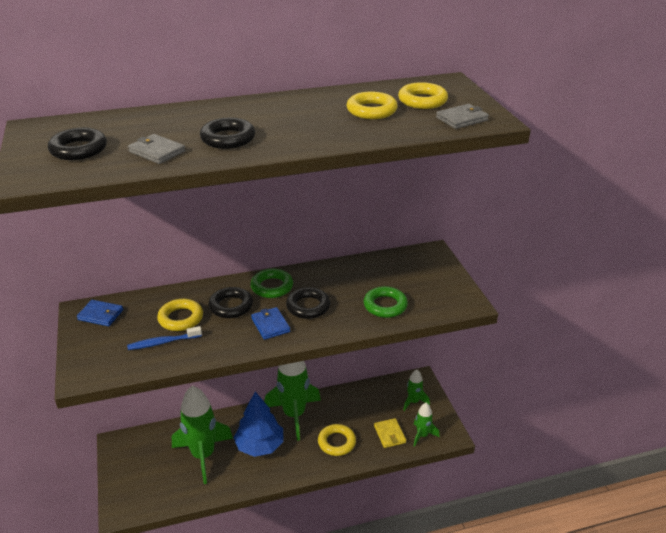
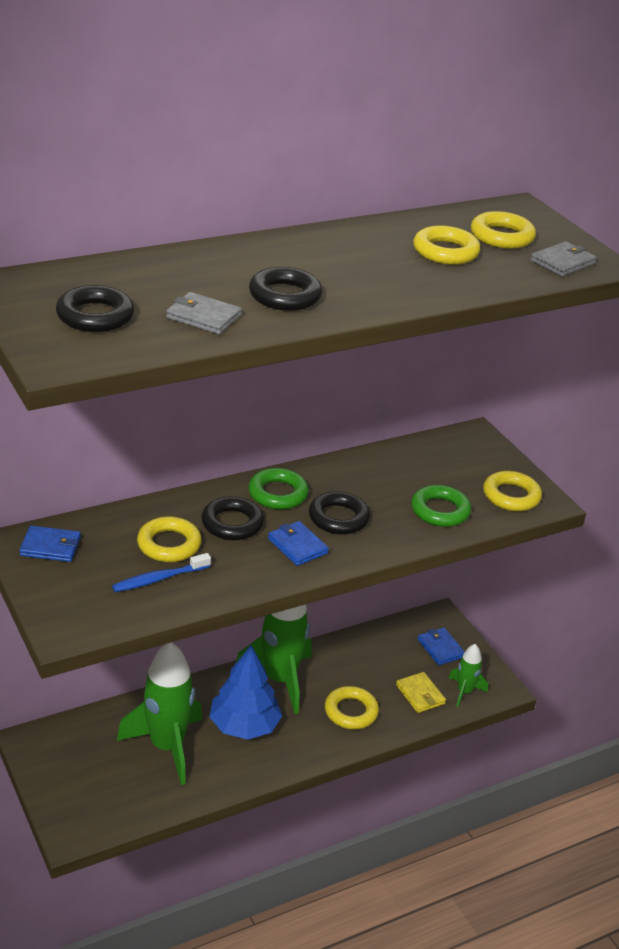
camera: 15 degrees left, 0 degrees up
(413, 402) = (440, 648): green rocket -> blue wallet
(443, 297) = (511, 496): none -> yellow ring

